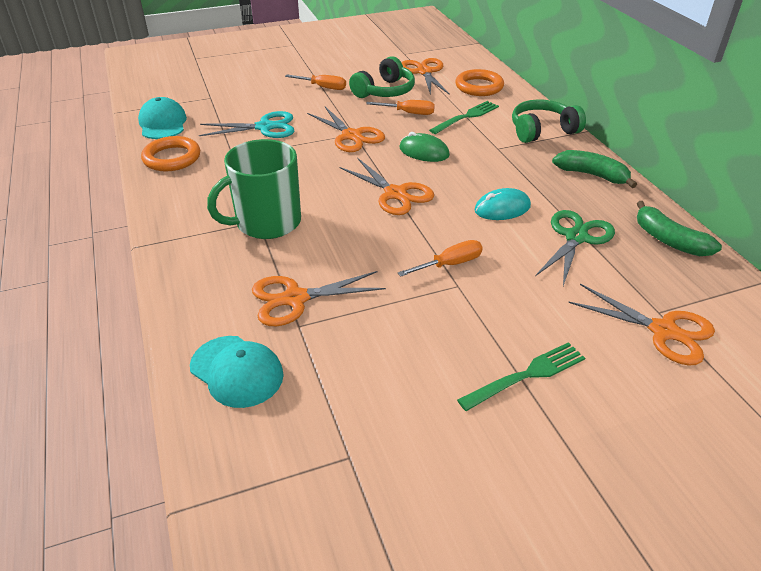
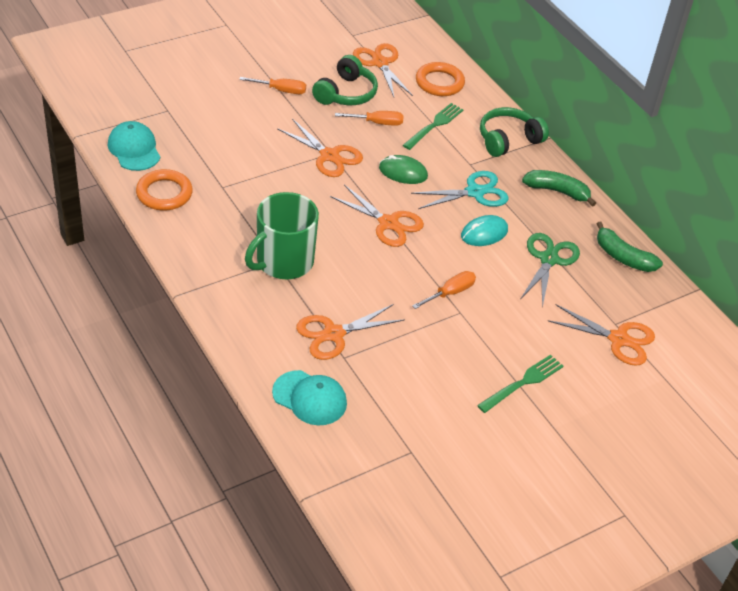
camera: 15 degrees left, 5 degrees up
(265, 127) = (240, 149): turquoise scissors -> turquoise scissors (475, 192)

